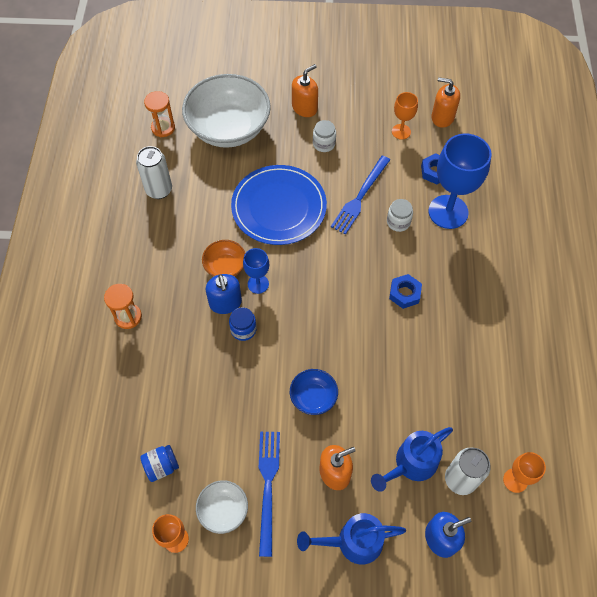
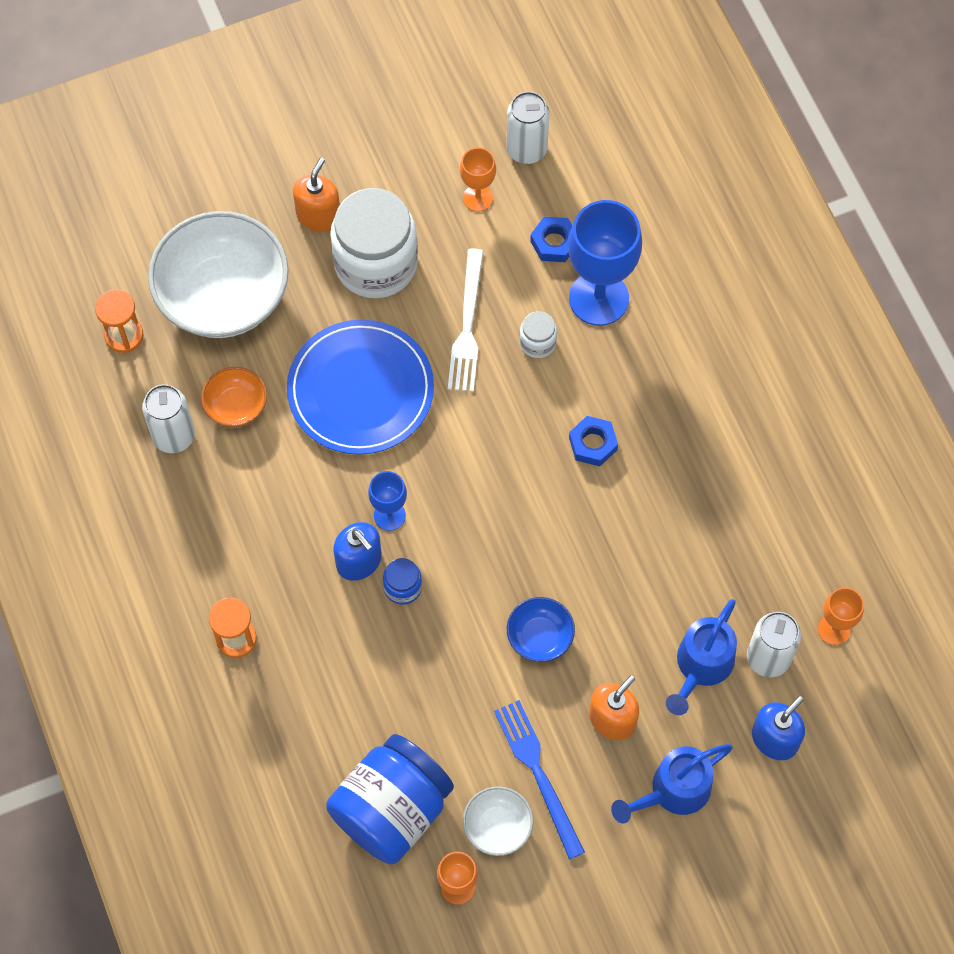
camera: 25 degrees left, 5 degrees up
(161, 466) = (391, 810): blue jar -> blue jar, size x2.32
(225, 266) = (331, 510): orange bowl -> orange bowl (236, 406)
(324, 144) = (376, 263): white jar -> white jar, size x2.32
(360, 197) = (467, 326): blue fork -> white fork
(442, 117) = (526, 149): orange soap dispenser -> white can

